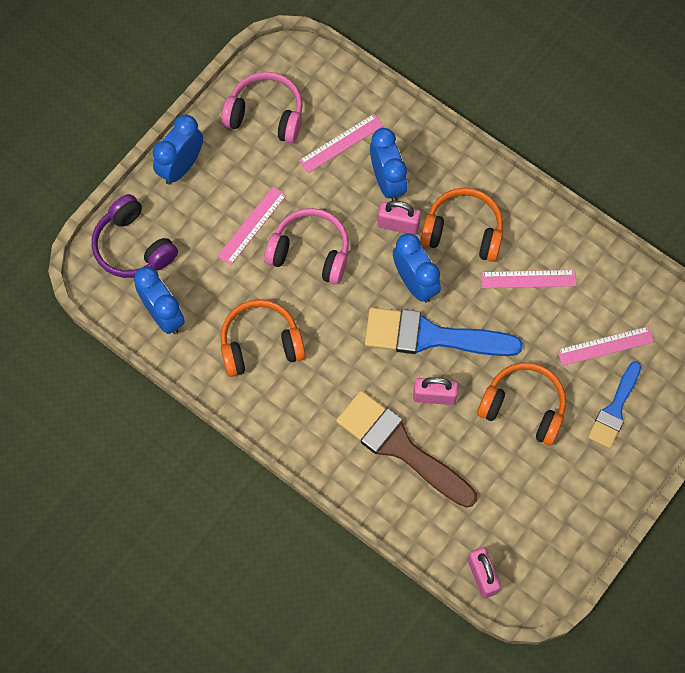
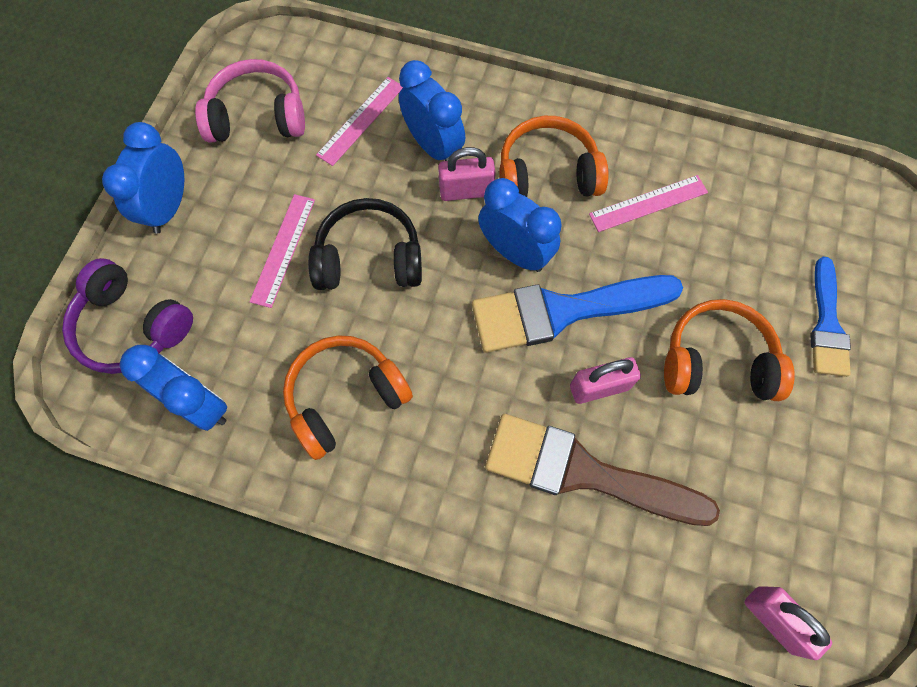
camera: 20 degrees left, 0 degrees up
(310, 252) = (369, 258): pink headphones -> black headphones
(605, 346) = (776, 251): pink ruler -> none

